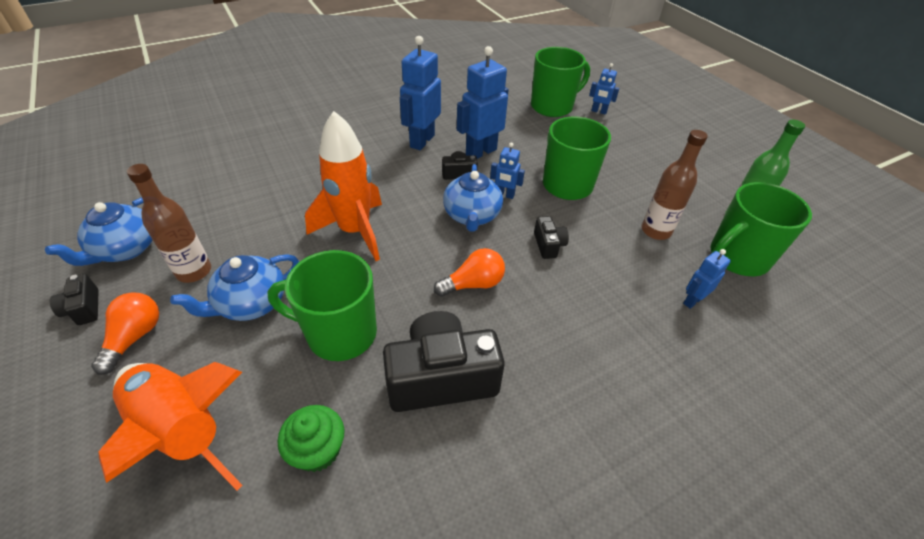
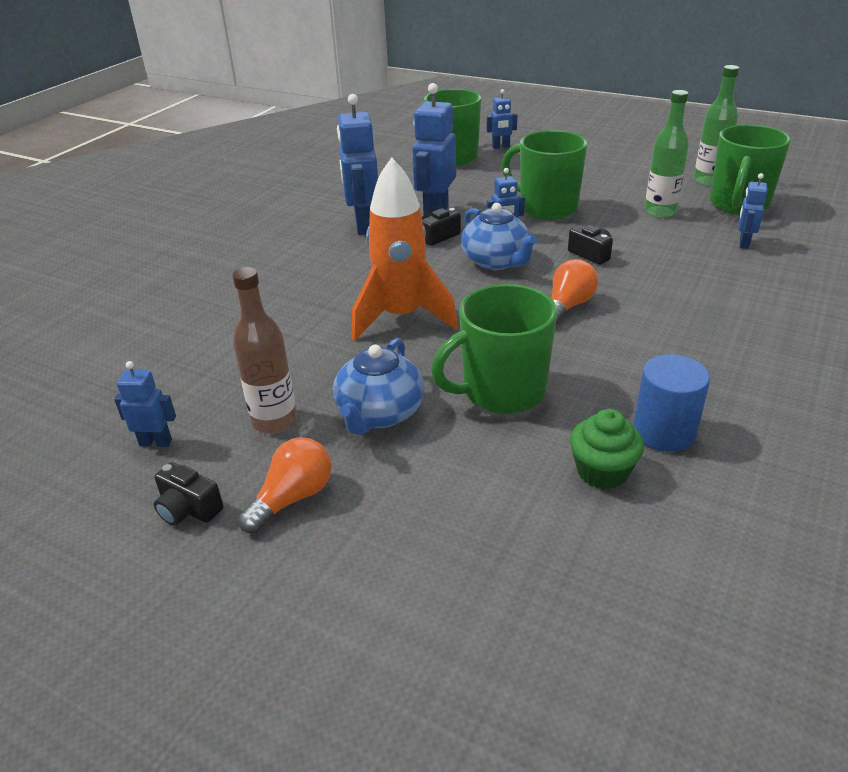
camera: 30 degrees left, 10 degrees down
(125, 249) = (156, 442): blue teapot -> blue robot
(135, 337) = (293, 498): orange light bulb -> orange light bulb turned 60 degrees clockwise
(183, 430) = (460, 529): orange rocket -> none
(401, 446) = (664, 432): none -> blue cylinder
(441, 377) = (632, 376): black camera -> none
(656, 231) = (660, 211): brown bottle -> green bottle

